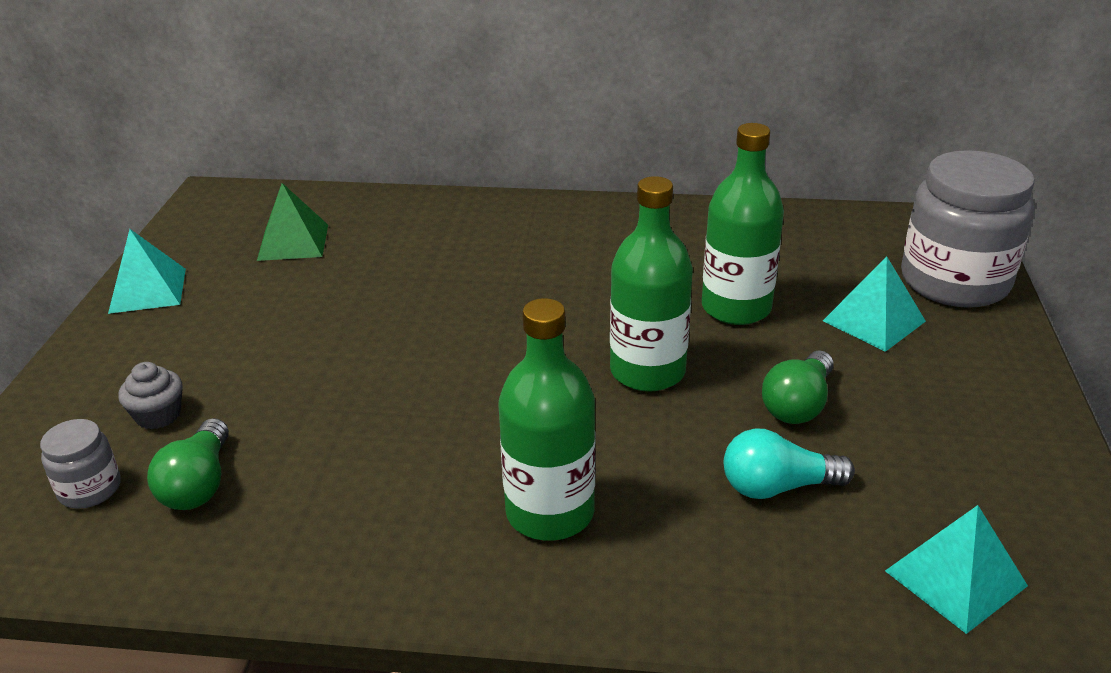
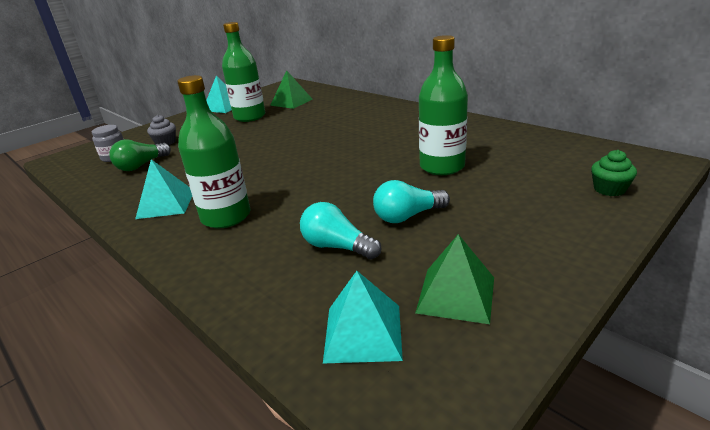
camera: 40 degrees right, 5 degrees down
(647, 371) = (354, 179): green bottle -> green bottle (250, 117)
(798, 405) = (407, 216): green light bulb -> turquoise light bulb
(874, 321) = (517, 193): turquoise pyramid -> turquoise pyramid (166, 204)
(954, 281) = (609, 189): grey jar -> green cupcake
(978, 486) = (456, 294): none -> green pyramid

